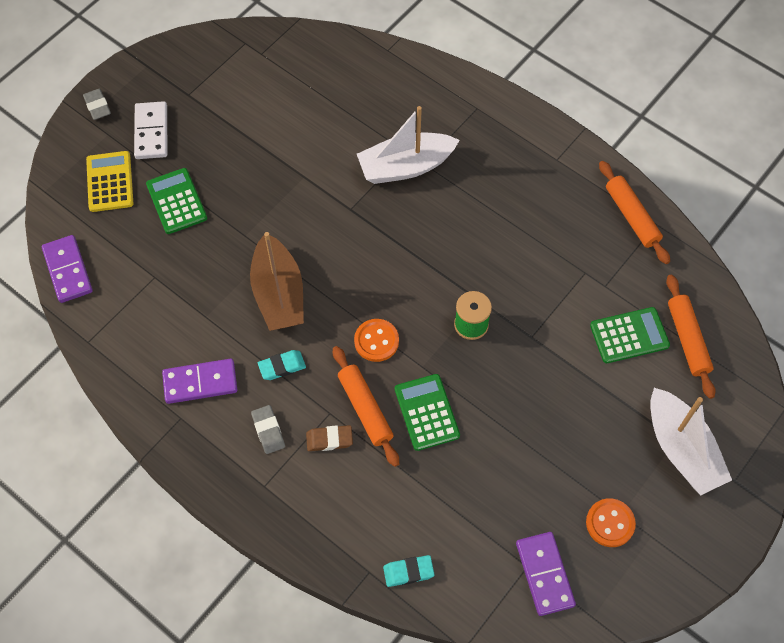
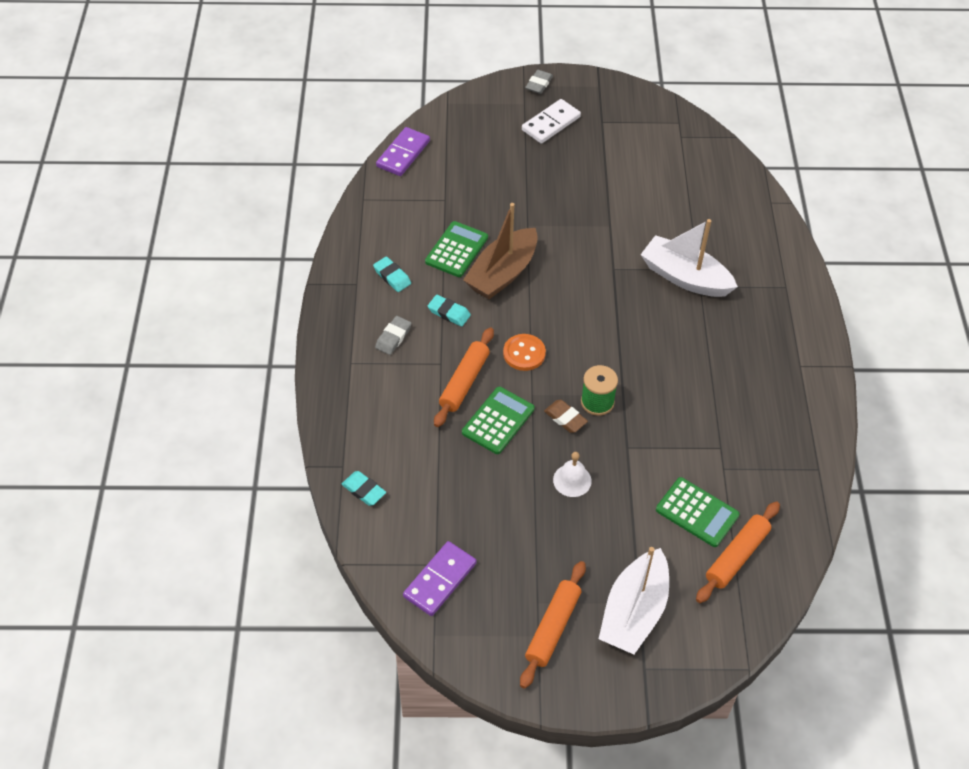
camera: 50 degrees right, 10 degrees down
(110, 182) = (490, 129): yellow calculator -> none
(176, 201) = (513, 172): green calculator -> green calculator (456, 250)
(200, 383) = (392, 276): purple domino -> turquoise eraser
(329, 439) = (420, 376): brown eraser -> brown eraser (565, 418)
(529, 401) = (572, 480): none -> white bell
(610, 523) = (522, 599): orange button -> none
(631, 216) = (806, 448): orange rolling pin -> orange rolling pin (552, 628)

